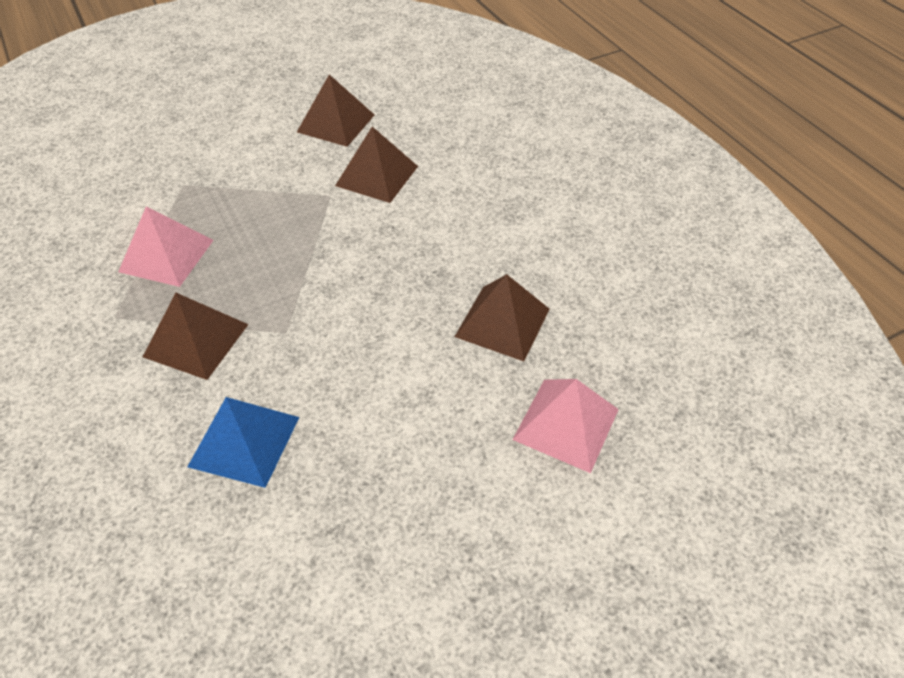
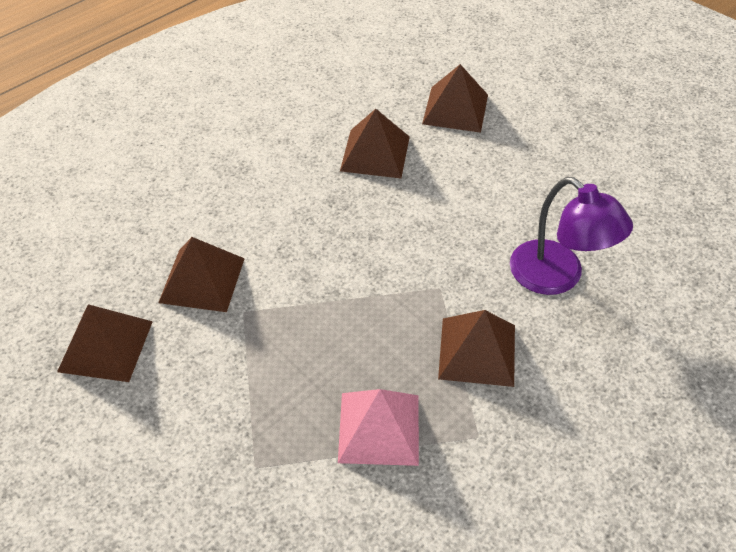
camera: 105 degrees left, 0 degrees up
(244, 441) = (557, 277): blue pyramid -> purple lamp
(566, 424) = (455, 109): pink pyramid -> brown pyramid

